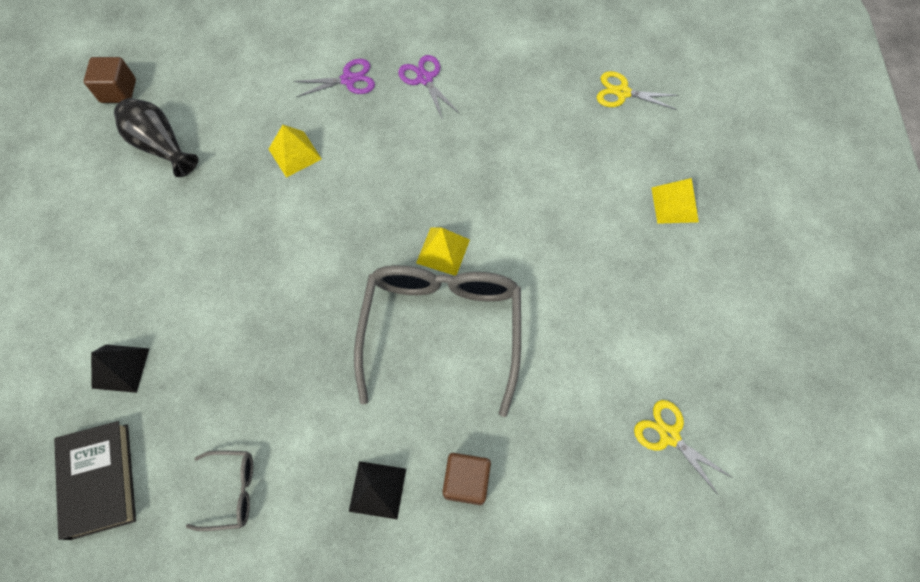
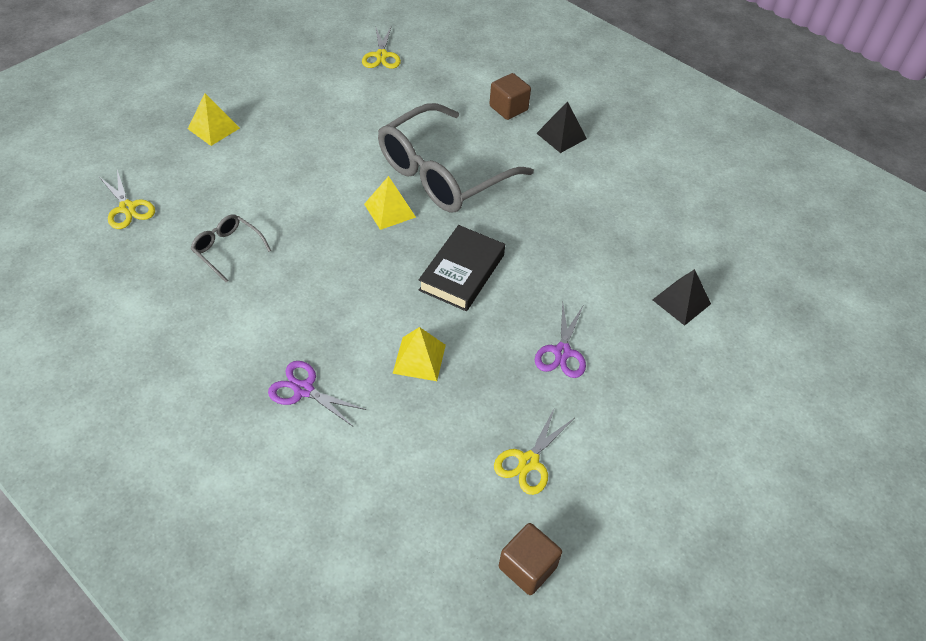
camera: 140 degrees left, 15 degrees down
(100, 480) = (733, 248): black book -> black book (462, 272)
(161, 146) = (528, 462): black vase -> yellow scissors
(231, 490) = (649, 189): grey glasses -> grey glasses (227, 249)
(425, 79) = (243, 337): purple scissors -> purple scissors (562, 352)

